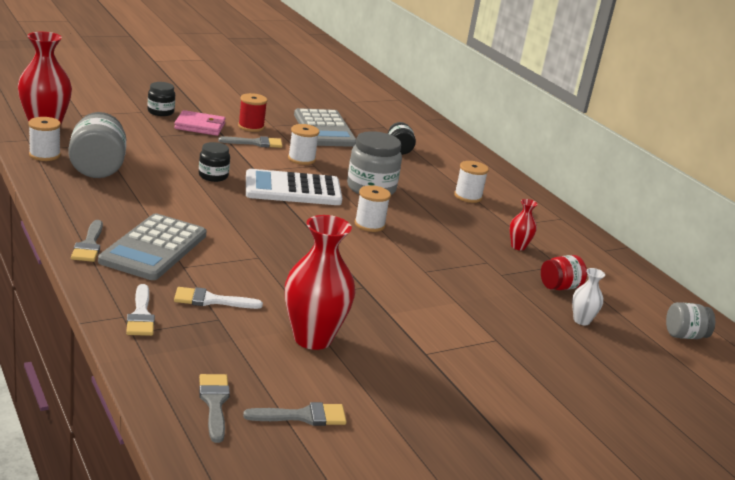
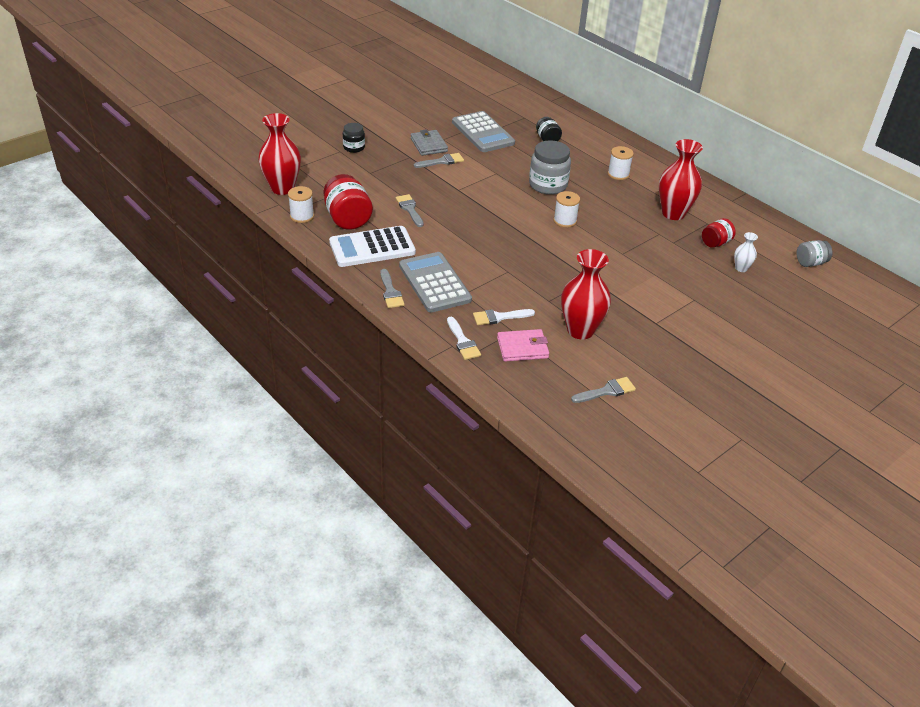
camera: 10 degrees left, 15 degrees up
(97, 168) = (348, 219): grey jar -> red jar
(154, 248) = (434, 283): grey calculator -> grey calculator turned 150 degrees clockwise
(200, 126) = (392, 155): pink wallet -> pink wallet (522, 348)
(213, 176) = (432, 204): black jar -> none
(214, 403) = (549, 396): grey brush -> grey brush (410, 209)
(251, 127) = (429, 145): red spool -> grey wallet
(293, 189) = (495, 201): white calculator -> white calculator (372, 247)
(301, 159) = (484, 169): white spool -> none
(518, 246) = (673, 213): red vase -> red vase, size x2.07

